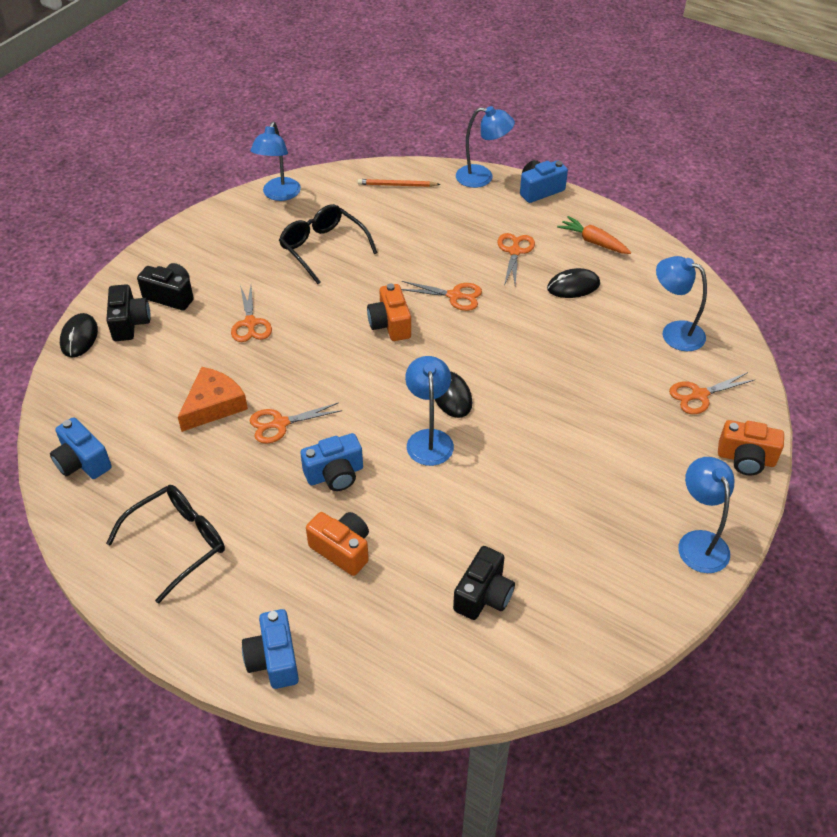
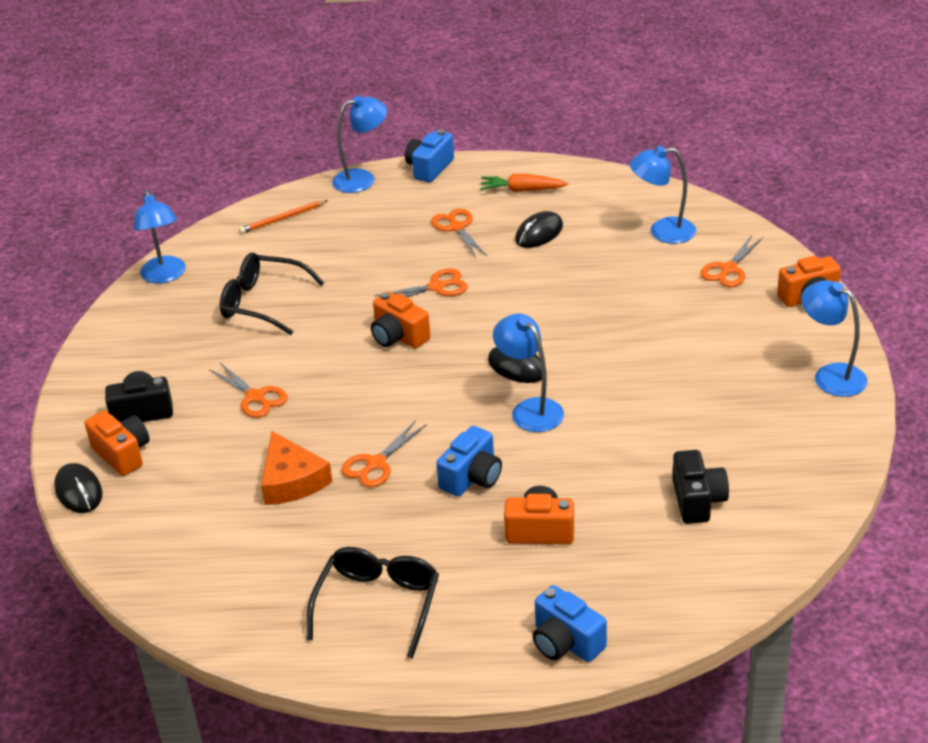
camera: 30 degrees left, 10 degrees down
(82, 462) = (204, 591): blue camera -> none
(129, 323) = (122, 454): black camera -> orange camera
(213, 405) = (291, 480): orange cheese -> orange cheese turned 150 degrees clockwise

